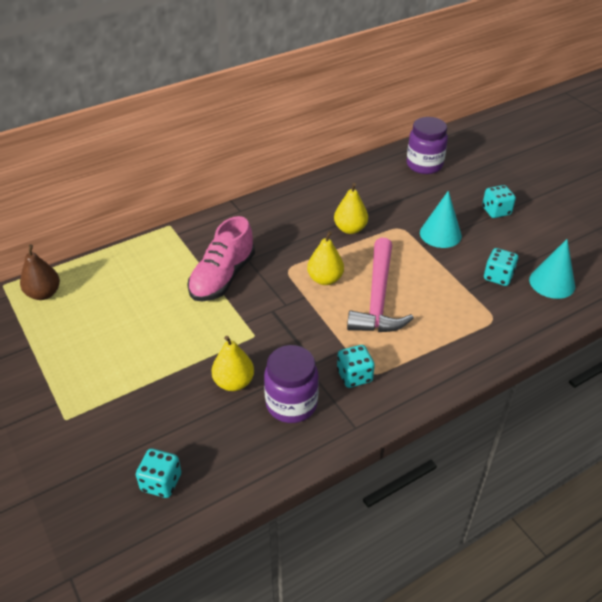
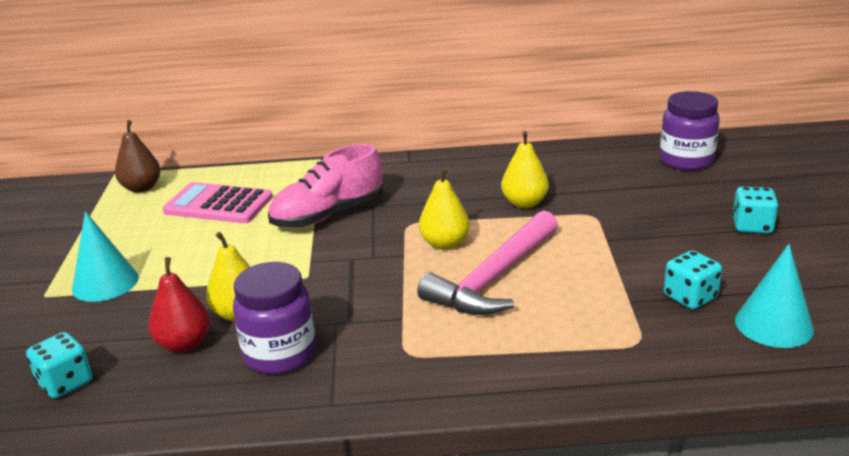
camera: 30 degrees right, 15 degrees down
(127, 292) = (218, 205): none -> pink calculator
(218, 420) = (184, 344): none -> red pear
(354, 376) = (384, 349): turquoise dice -> none
(440, 234) = (644, 233): turquoise cone -> turquoise cone (105, 283)

